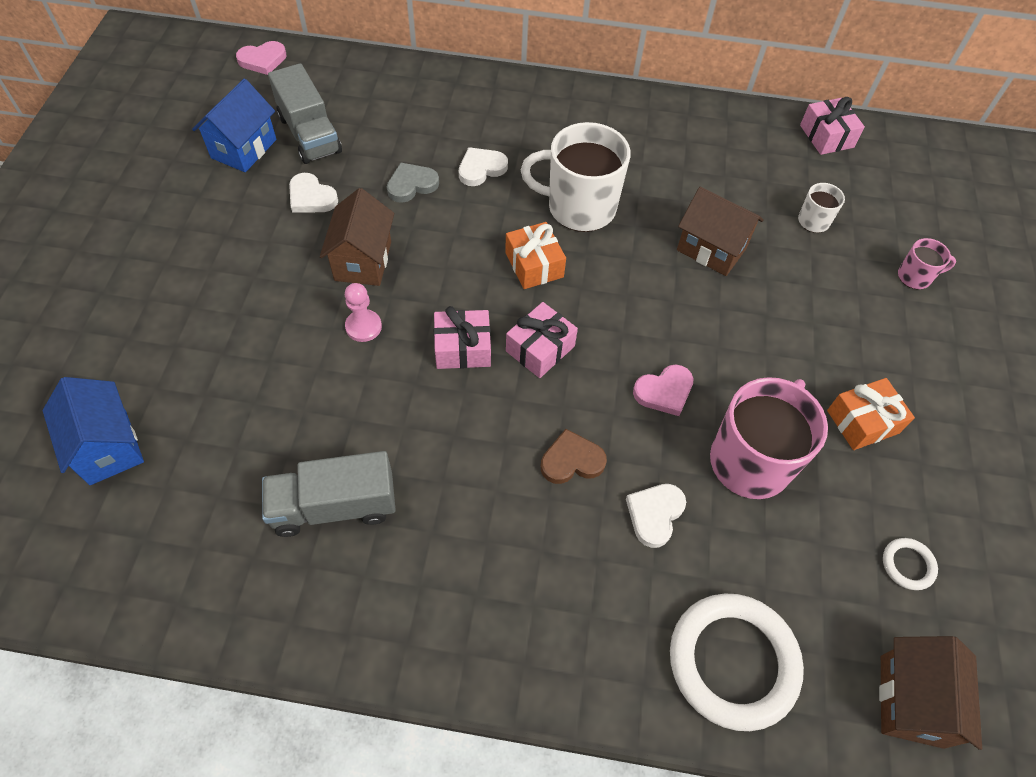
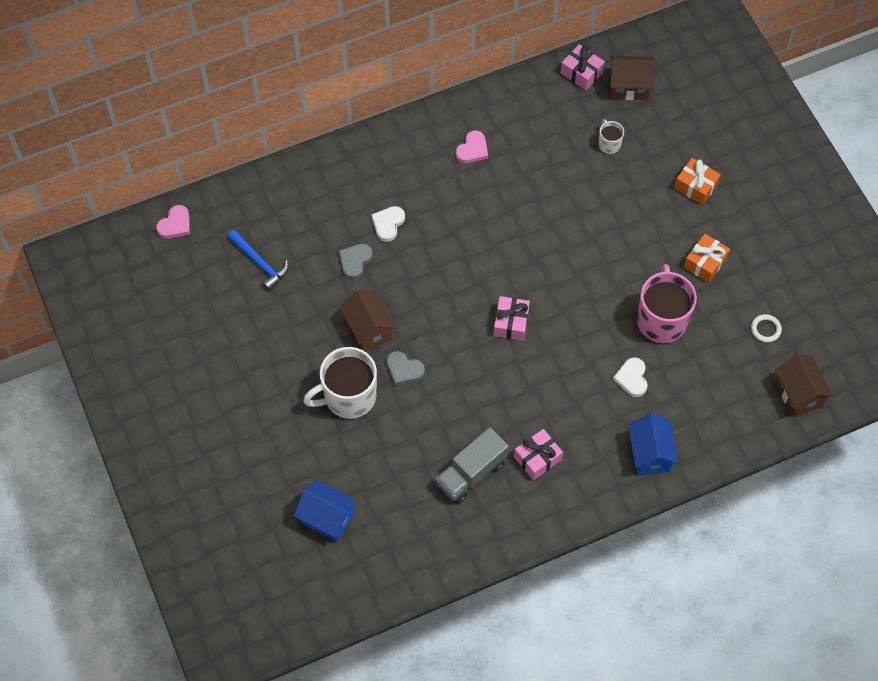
camera: 30 degrees left, 5 degrees up
(244, 149) = (227, 298): blue house -> blue house (649, 454)
(310, 134) = (260, 263): grey truck -> blue hammer
(311, 197) = (301, 307): white heart -> none
(363, 327) = (404, 369): pink pawn -> grey heart
(463, 348) = (469, 348): pink gift -> pink gift (537, 458)
(534, 265) = (469, 272): orange gift -> orange gift (695, 186)
(571, 460) = (572, 376): brown heart -> none
(579, 207) = (467, 216): white mug -> white mug (348, 397)
(664, 392) = (594, 308): pink heart -> pink heart (472, 149)
(711, 249) = (563, 200): brown house -> brown house (628, 87)
(733, 662) = (711, 426): white ring -> none
(915, 277) = (686, 151): pink mug -> none

